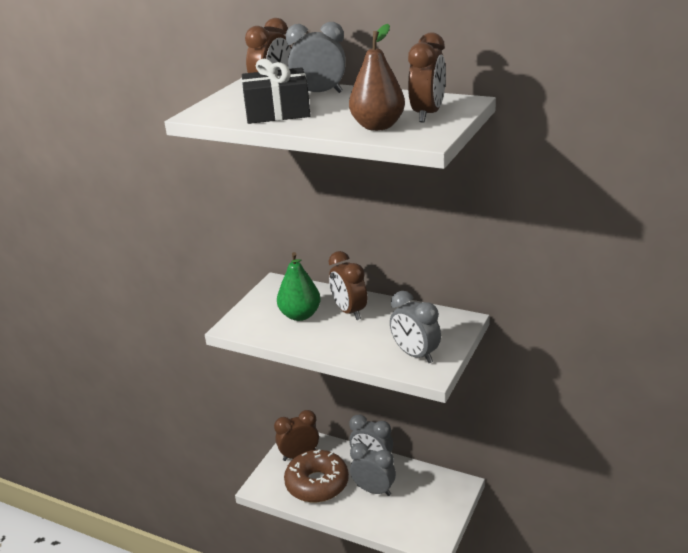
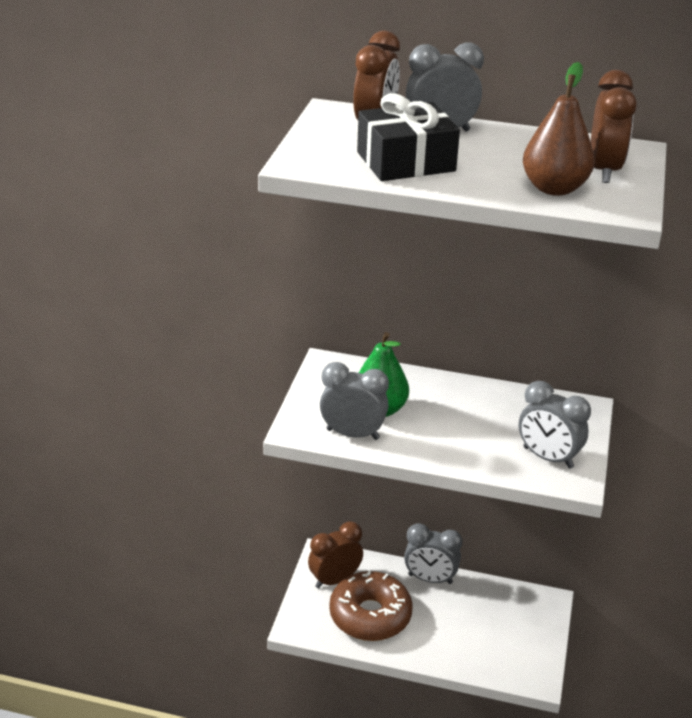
camera: 15 degrees left, 5 degrees up
(349, 311) = (440, 401): brown clock -> none
(374, 490) = (444, 617): grey clock -> grey clock (352, 434)

